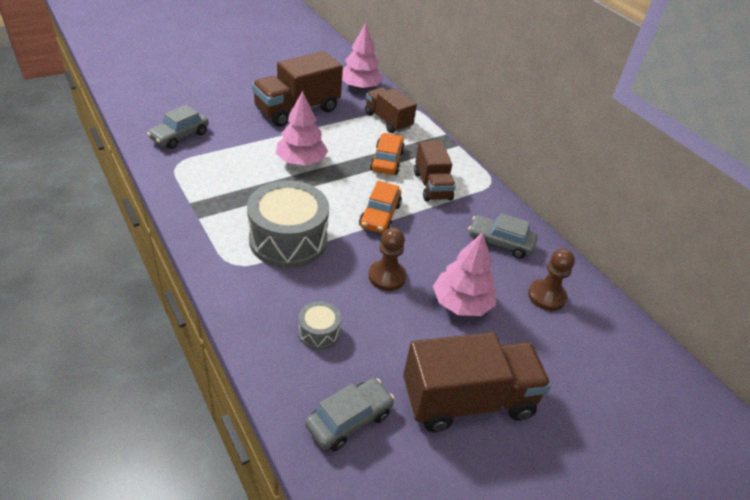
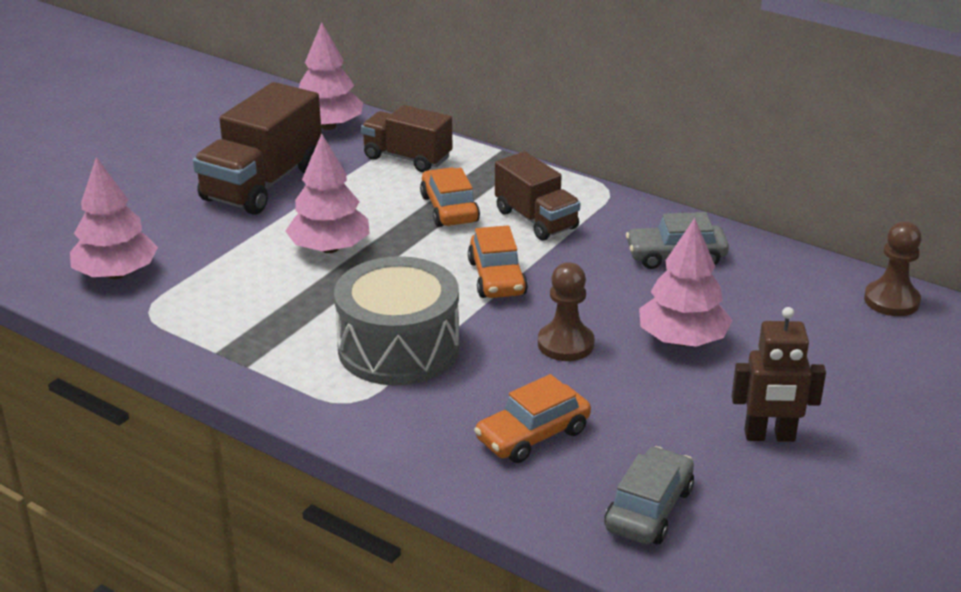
camera: 20 degrees left, 10 degrees down
(180, 136) = (116, 274): grey car -> pink tree
(319, 332) = (533, 435): grey drum -> orange car
(468, 400) = (769, 436): brown truck -> brown robot
(546, 296) = (777, 296): brown pawn -> brown pawn (891, 300)

